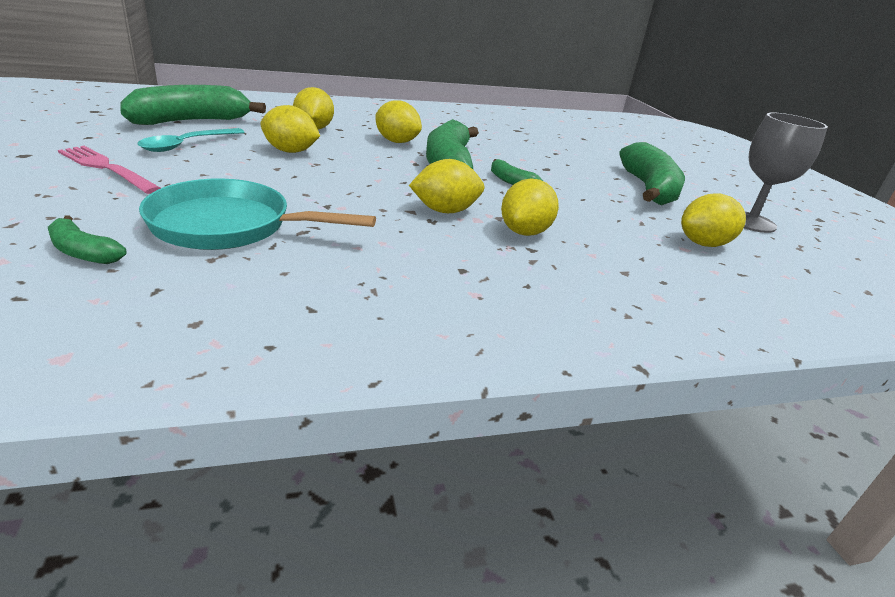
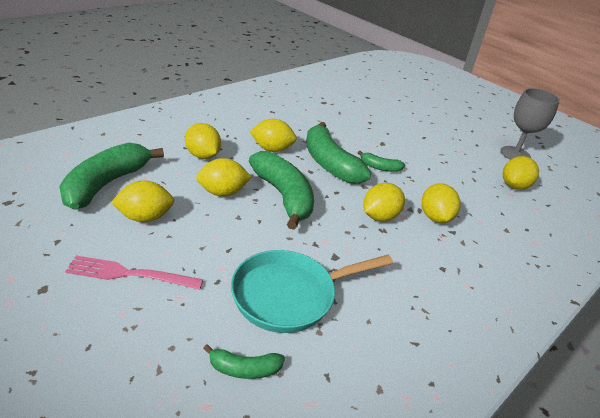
camera: 30 degrees left, 5 degrees up
(186, 145) = (145, 217): turquoise spoon -> yellow lemon
(648, 189) = (448, 142): green banana -> green banana (283, 196)

